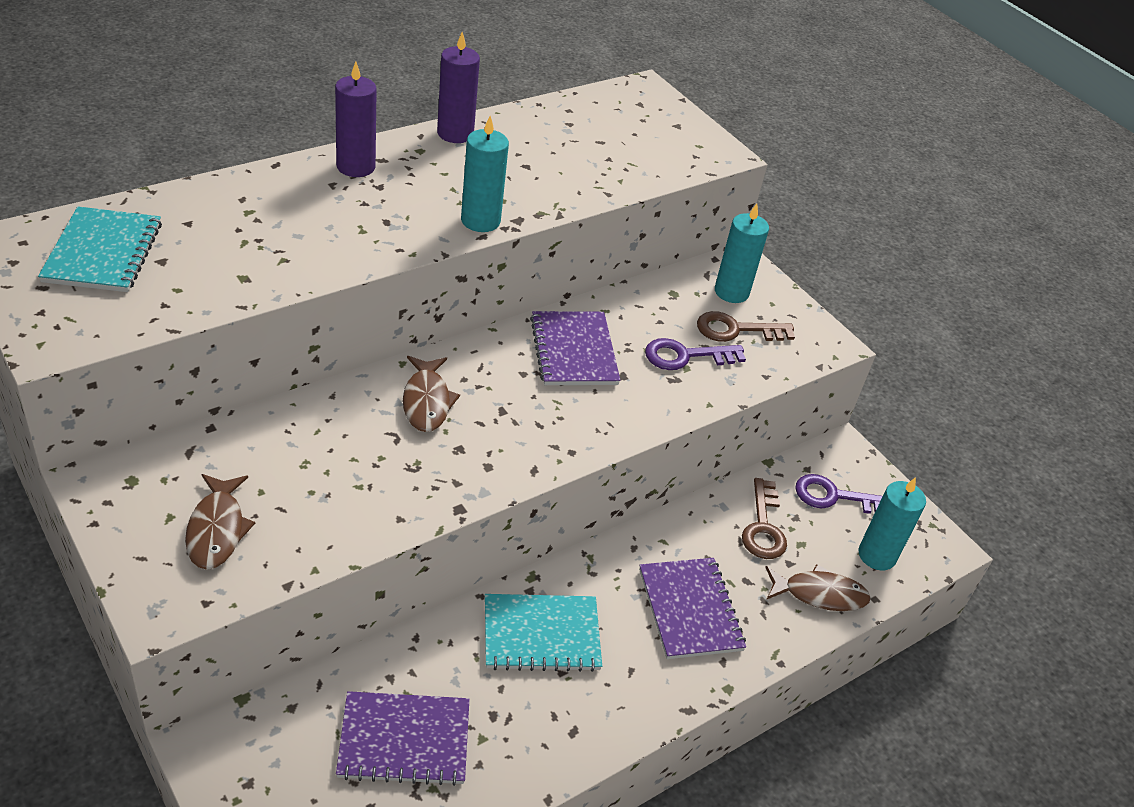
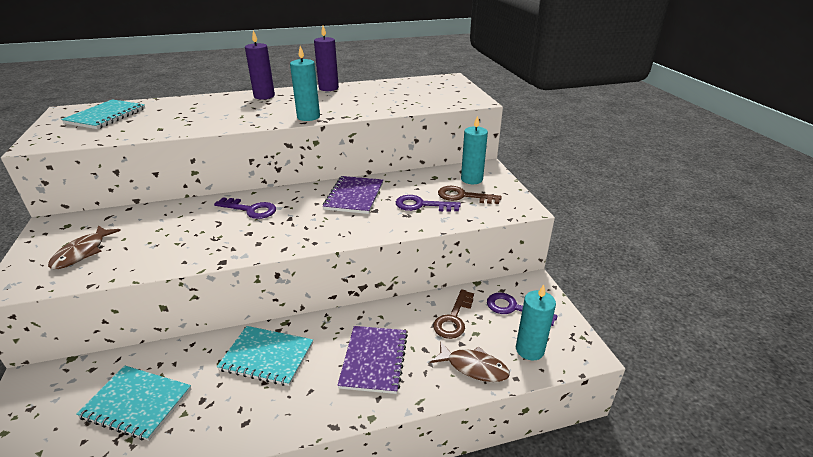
camera: 25 degrees right, 10 degrees down
(404, 740) = (137, 403): purple notebook -> turquoise notebook
(426, 401) = (250, 210): brown fish -> purple key

